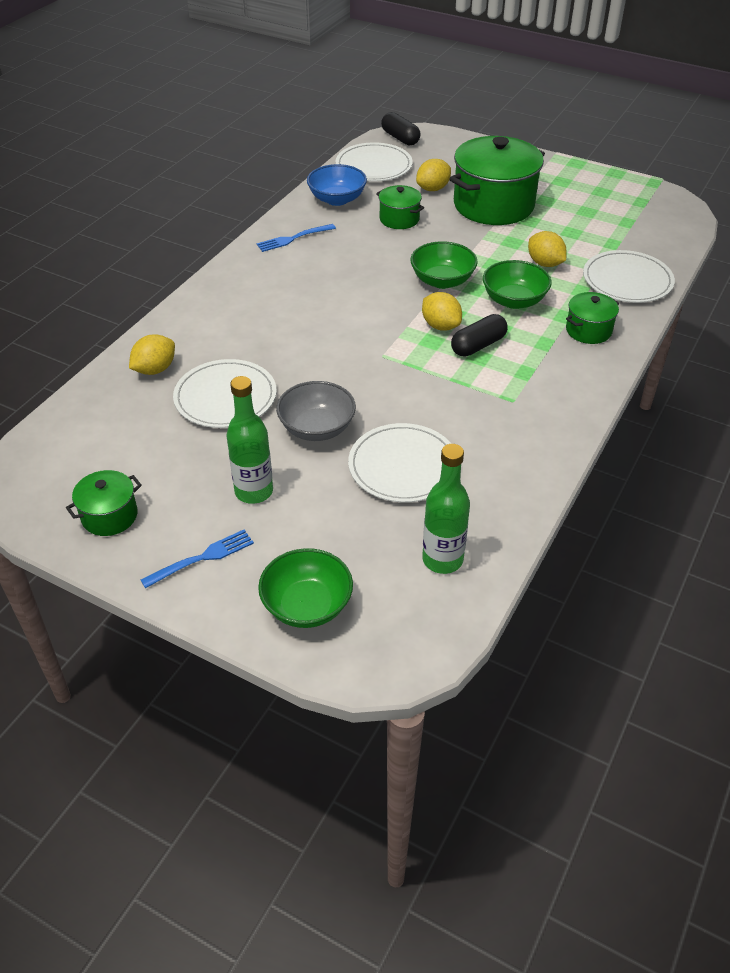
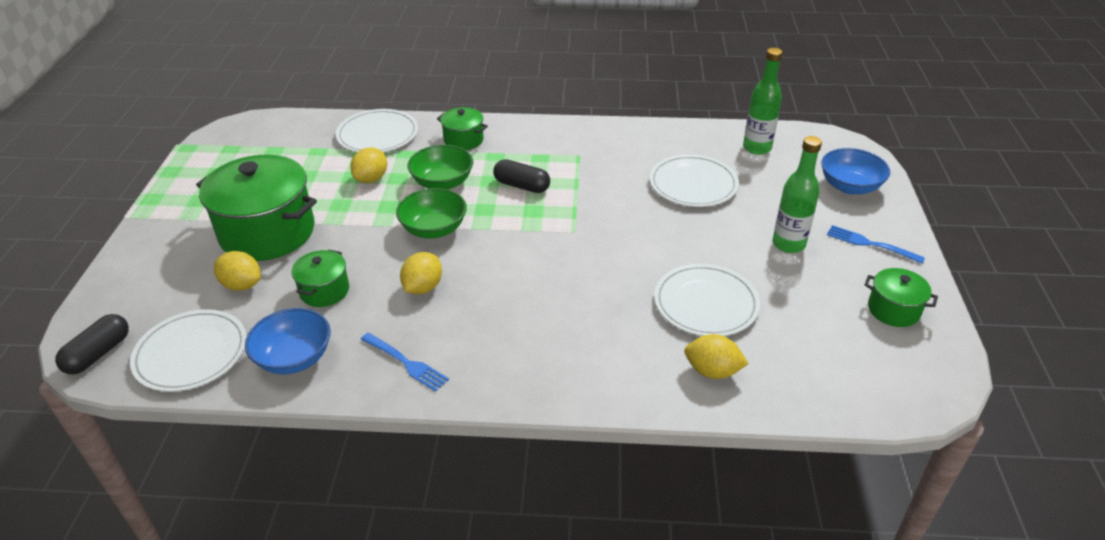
camera: 115 degrees left, 5 degrees down
(307, 605) = (850, 186): green bowl -> blue bowl
(317, 428) = (693, 237): grey bowl -> none
(440, 326) = (507, 211): yellow lemon -> yellow lemon (423, 287)

